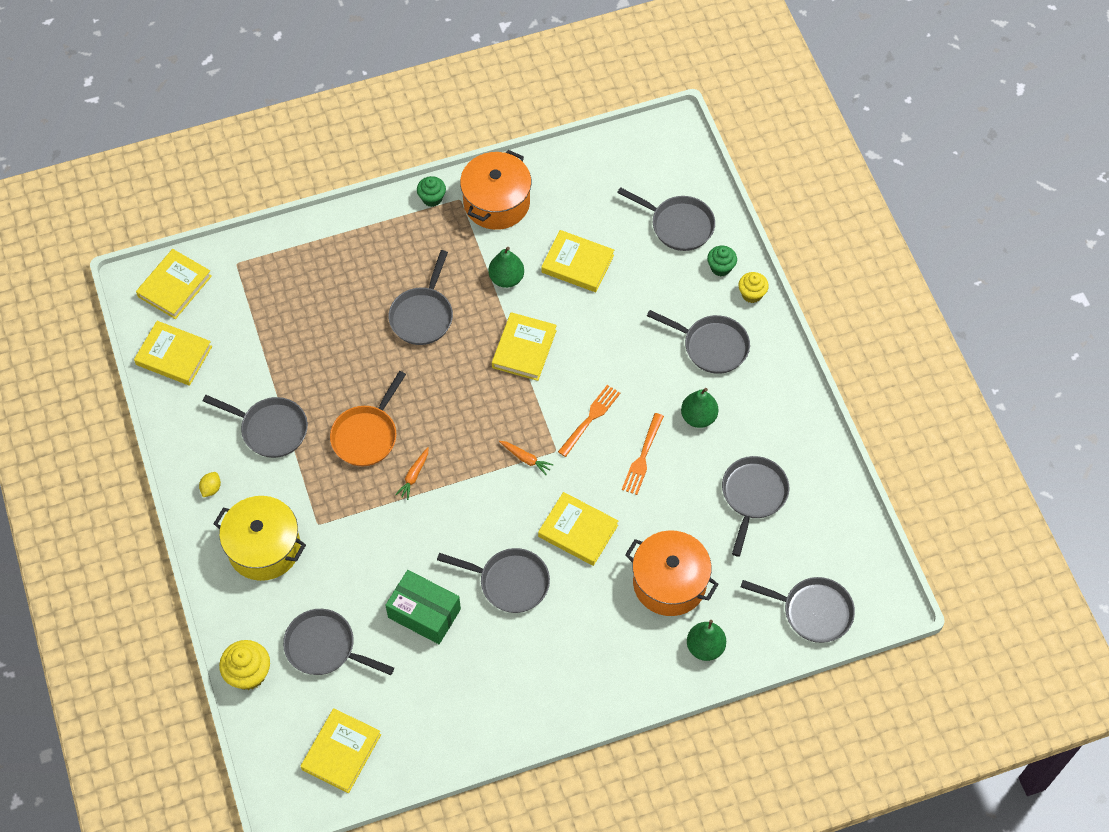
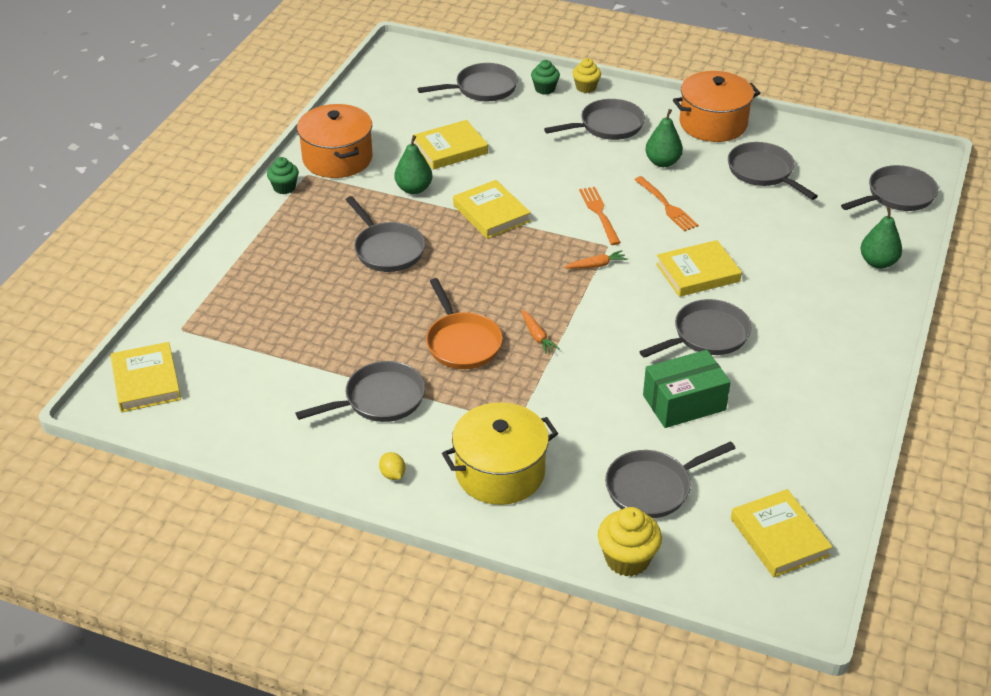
camera: 50 degrees left, 20 degrees down
(174, 355) = (217, 422): yellow book -> none
(669, 582) = (798, 250): orange pot -> orange pot (713, 123)

